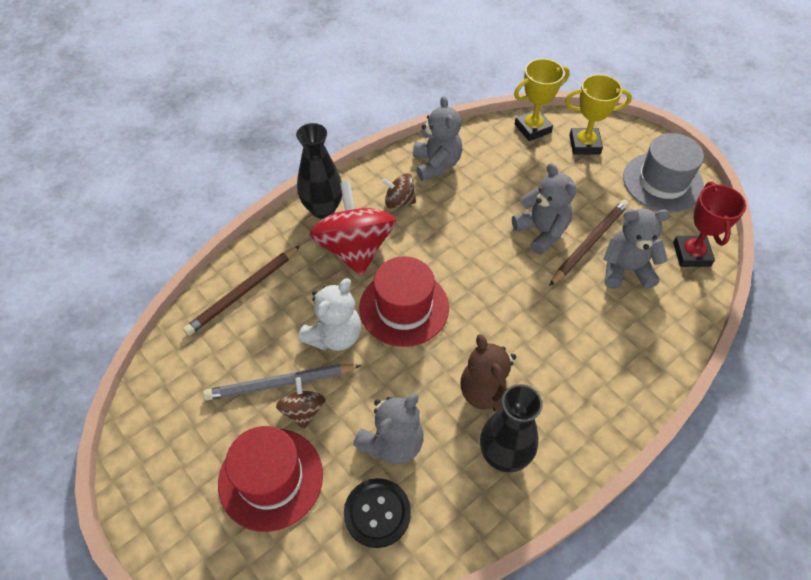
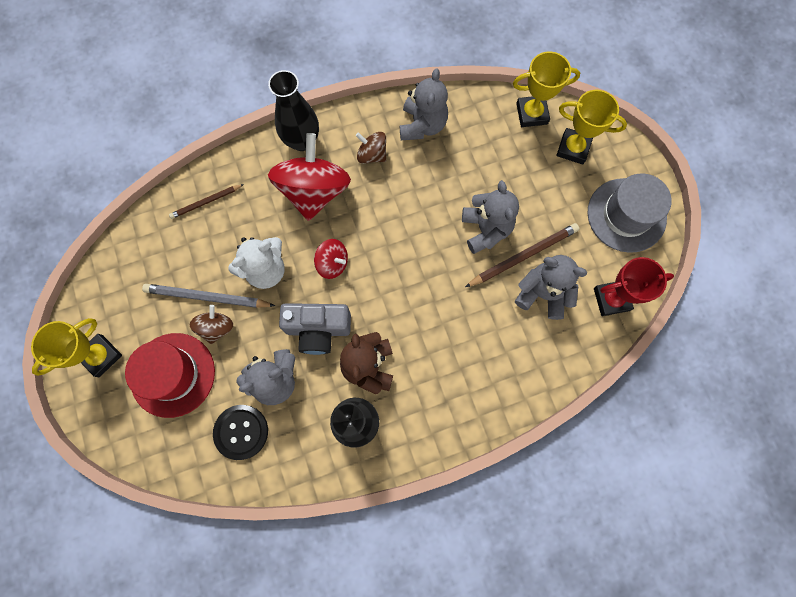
camera: 20 degrees right, 20 degrees up
(175, 488) = (101, 356): none -> yellow trophy
(243, 292) = (206, 202): brown pencil -> brown pencil, size x0.62
(404, 307) = (332, 263): red hat -> red spinning top
(417, 375) = (318, 329): none -> grey camera
(691, 254) = (611, 299): red trophy -> red trophy turned 60 degrees clockwise

